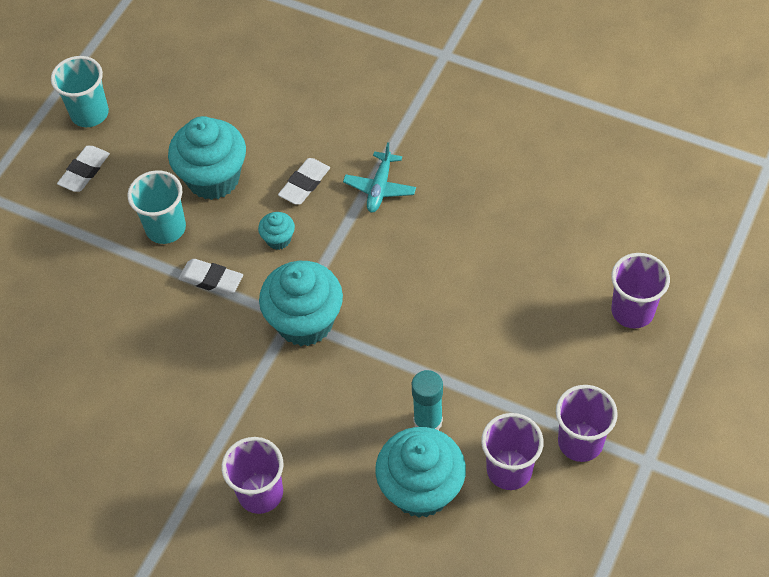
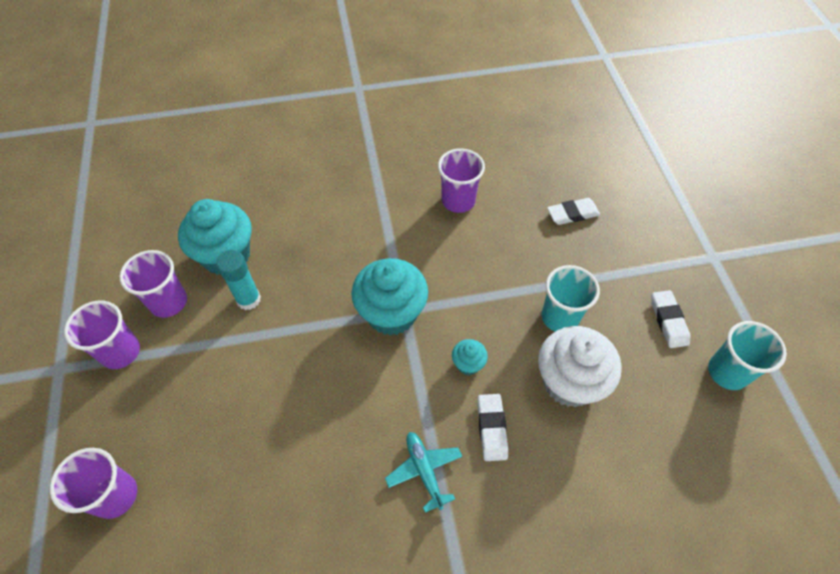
camera: 140 degrees right, 0 degrees up
(211, 279) = (487, 301): white eraser -> white eraser (572, 214)
(213, 178) = (569, 382): turquoise cupcake -> white cupcake
(260, 493) = (332, 197): purple cup -> purple cup (458, 201)

